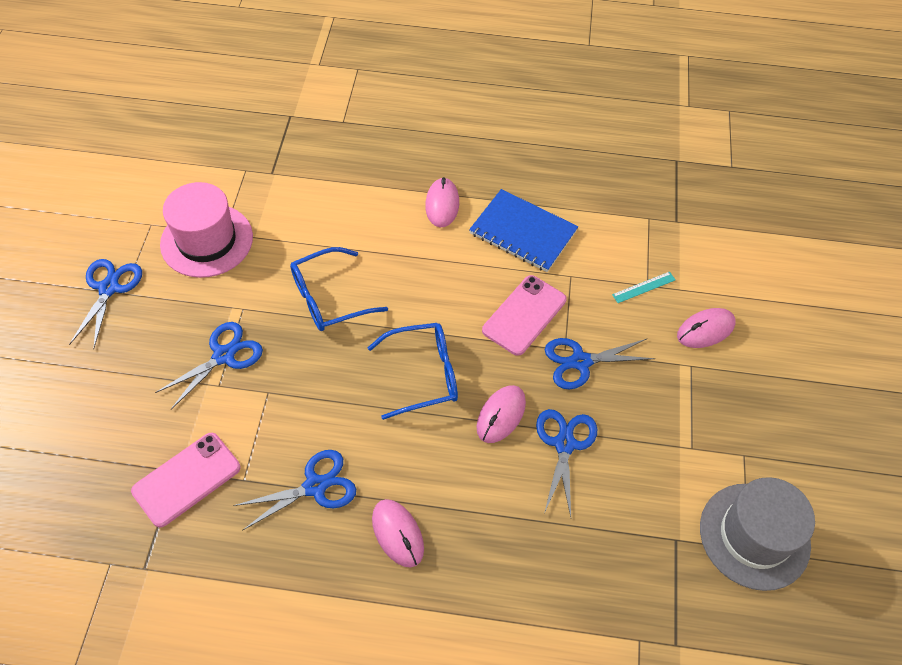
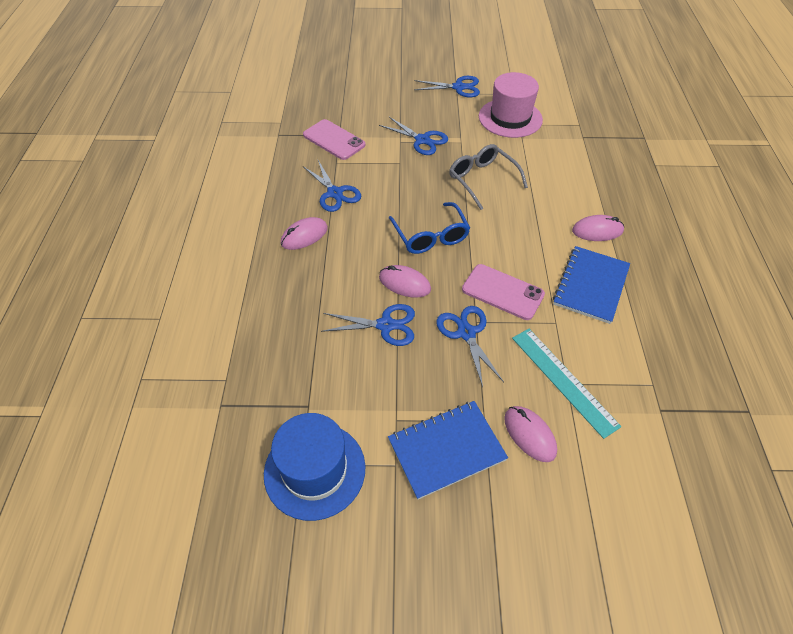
camera: 85 degrees right, 5 degrees down
(329, 298) = (482, 180): blue glasses -> grey glasses
(643, 287) = (563, 380): turquoise ruler -> turquoise ruler, size x2.04
(724, 405) = (446, 449): none -> blue notebook
(754, 536) = (314, 470): grey hat -> blue hat

